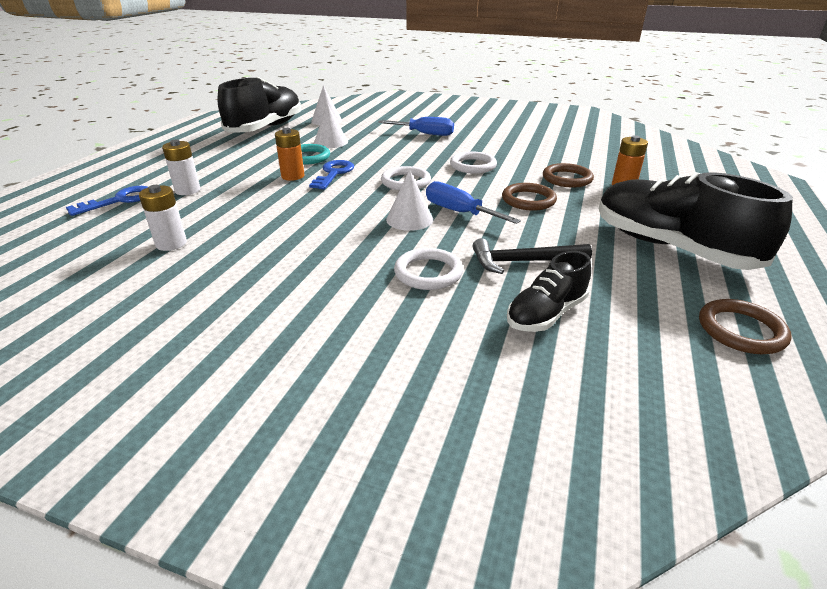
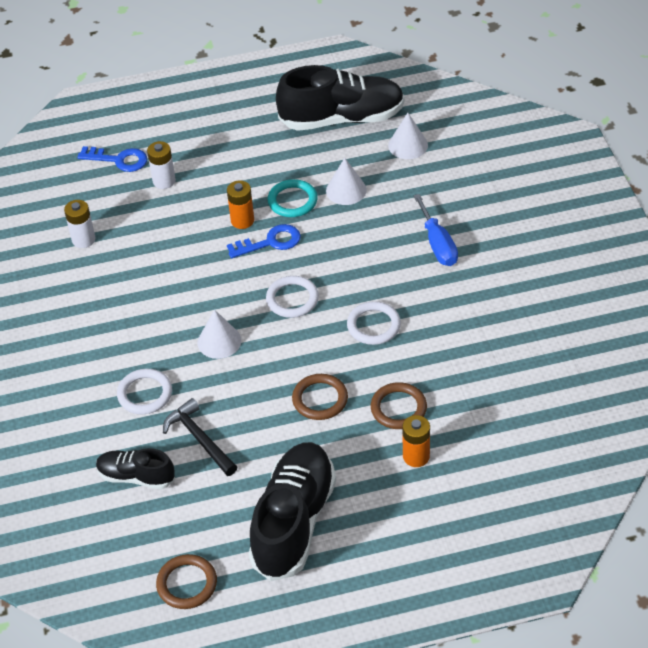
camera: 60 degrees right, 15 degrees up
(459, 212) = (257, 365): blue screwdriver -> none

